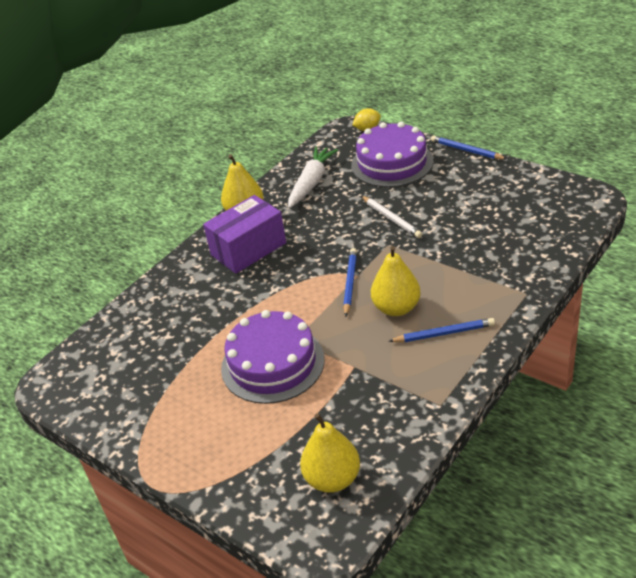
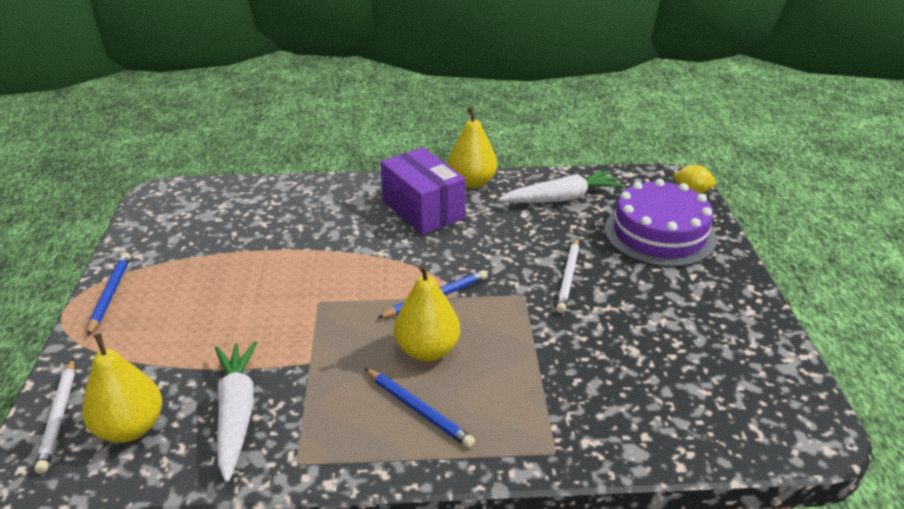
camera: 45 degrees right, 5 degrees down
(248, 249) = (423, 209): purple box -> purple box turned 45 degrees clockwise
(272, 363) = (273, 303): purple cake -> none
(283, 517) = (59, 417): none -> white pencil
(370, 419) = (236, 414): none -> white carrot
(466, 150) = (754, 276): blue pencil -> blue pencil (110, 294)

